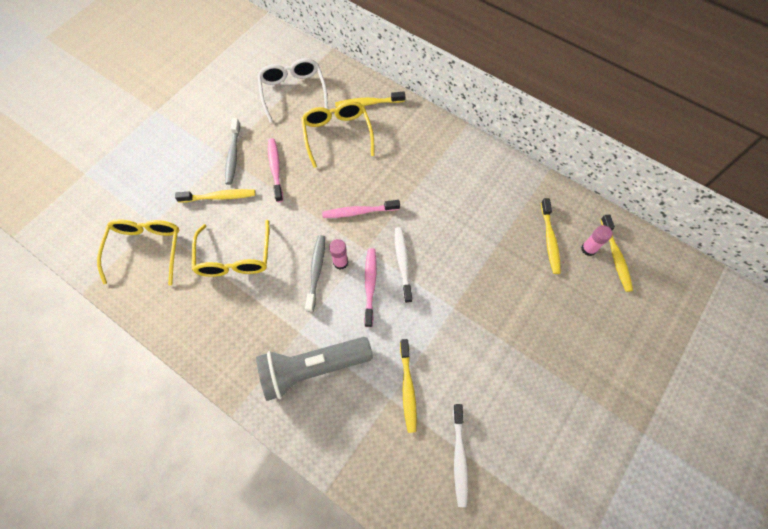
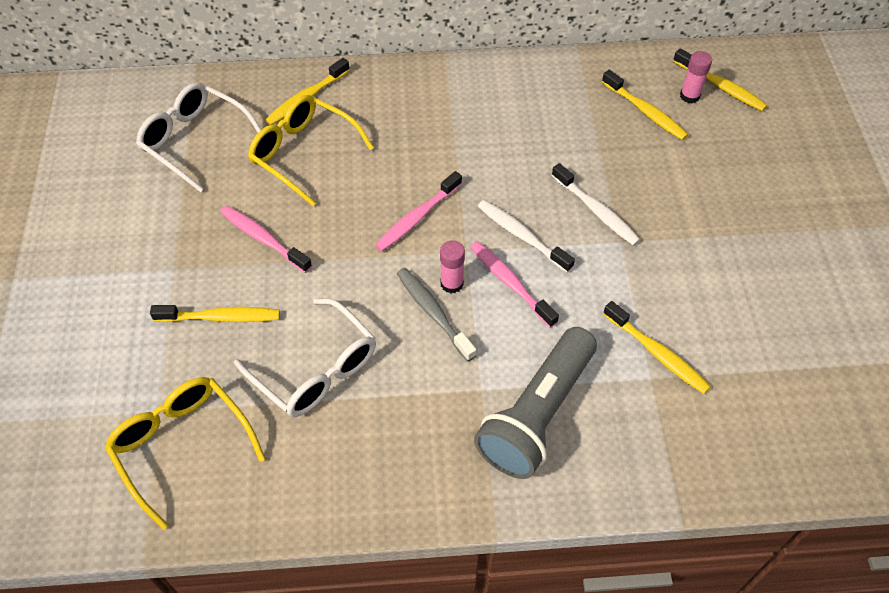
camera: 40 degrees left, 10 degrees down
(219, 197) = (221, 317): yellow toothbrush -> yellow toothbrush turned 45 degrees clockwise
(233, 155) = (189, 260): grey toothbrush -> none
(235, 258) = (316, 370): yellow glasses -> white glasses
(459, 457) = (774, 377): white toothbrush -> white toothbrush (596, 211)

